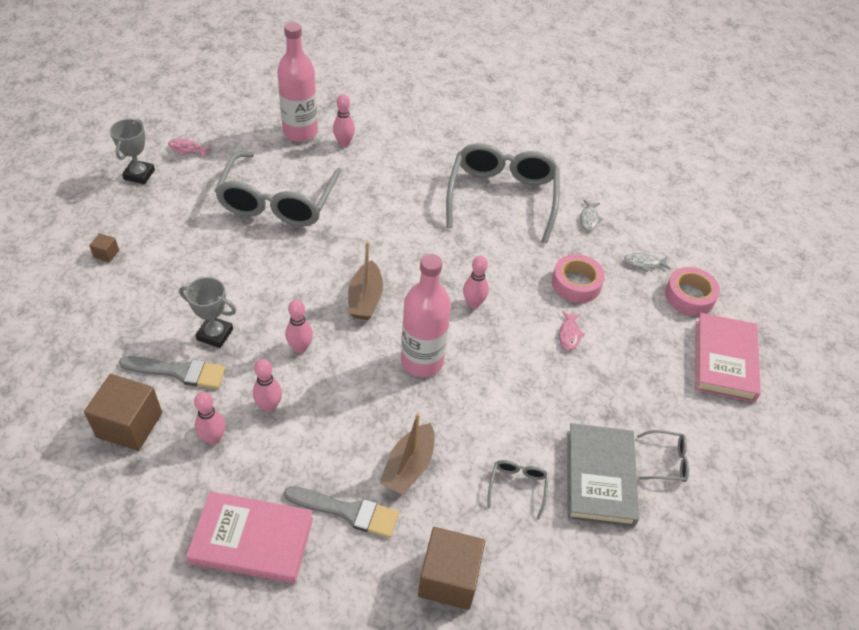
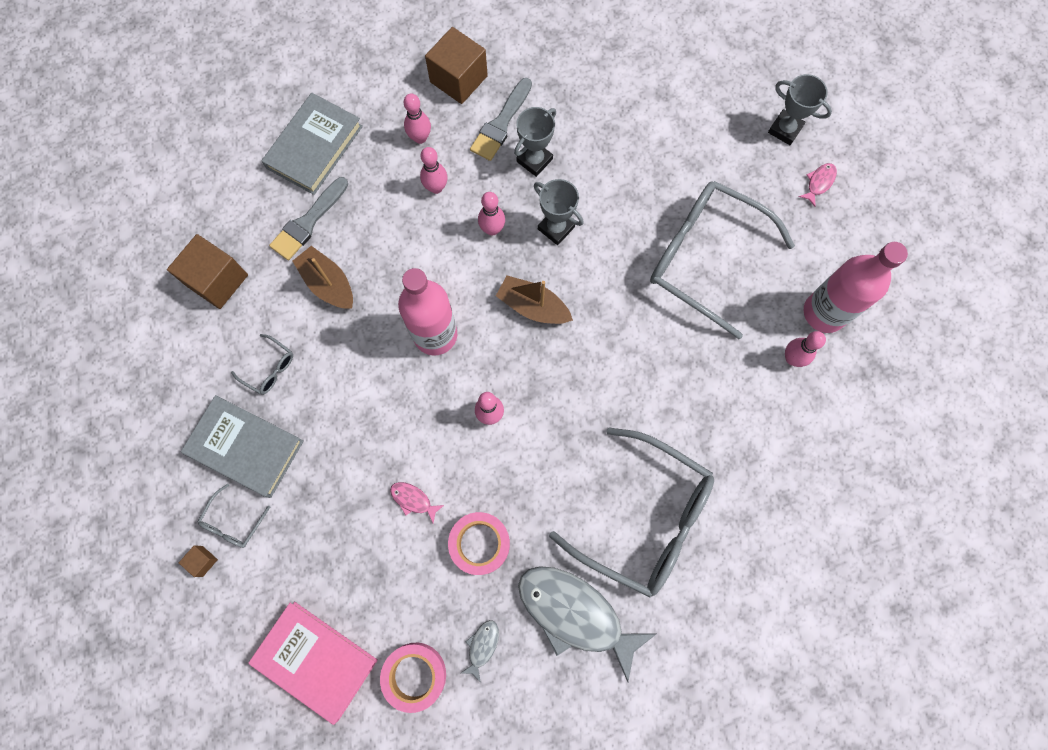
camera: 115 degrees right, 25 degrees up
(106, 254) = (670, 85): brown cube -> brown cube (202, 561)
(252, 540) = (314, 147): pink book -> grey book
(283, 301) = (556, 228): none -> grey trophy
(589, 219) = (575, 614): grey fish -> grey fish, size x2.46

